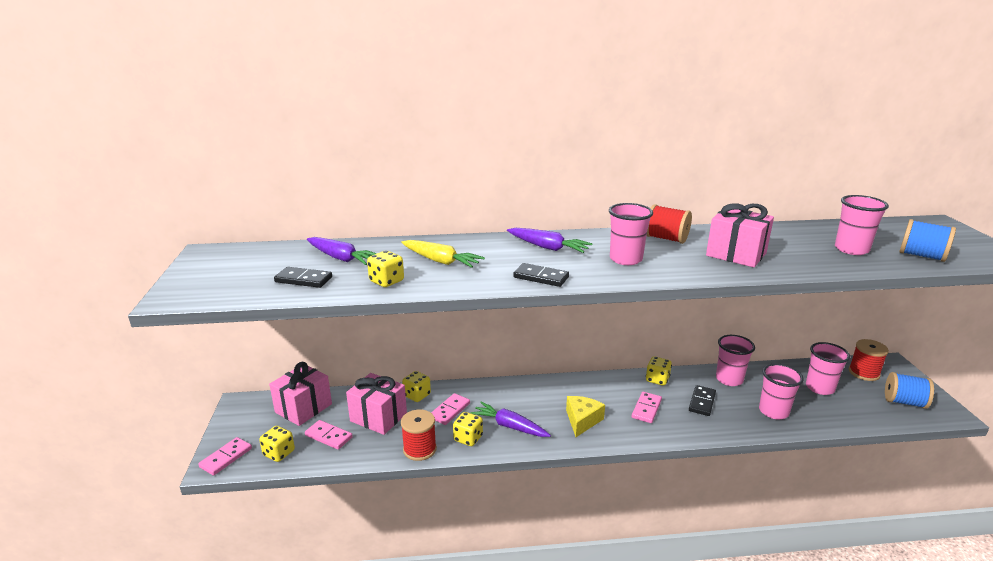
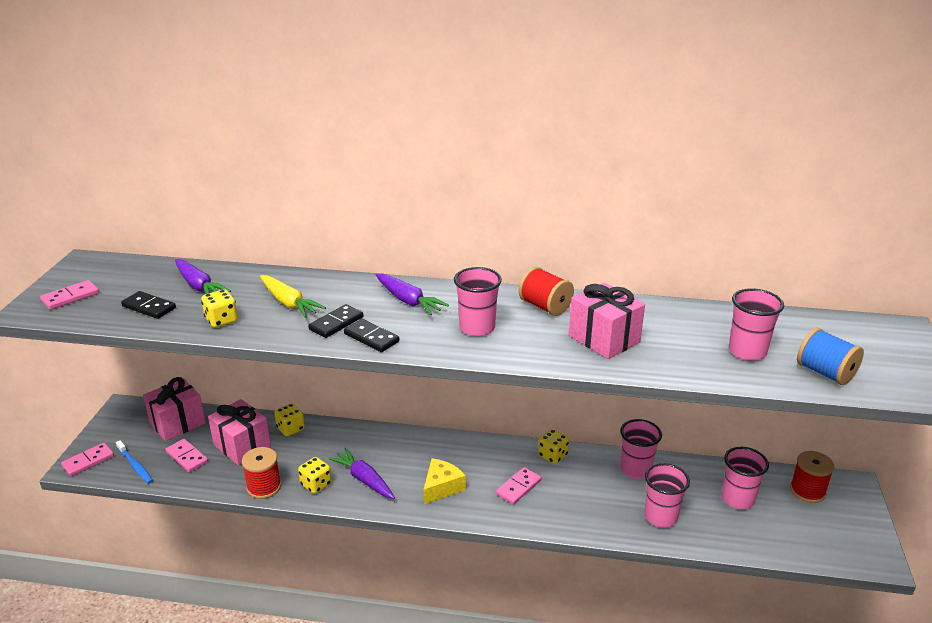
camera: 15 degrees right, 5 degrees up
(279, 453) = (135, 466): yellow dice -> blue toothbrush
(450, 410) = (314, 451): pink domino -> pink domino (70, 297)
(702, 402) = (585, 491): black domino -> black domino (336, 323)
(904, 402) = (830, 535): blue spool -> none

